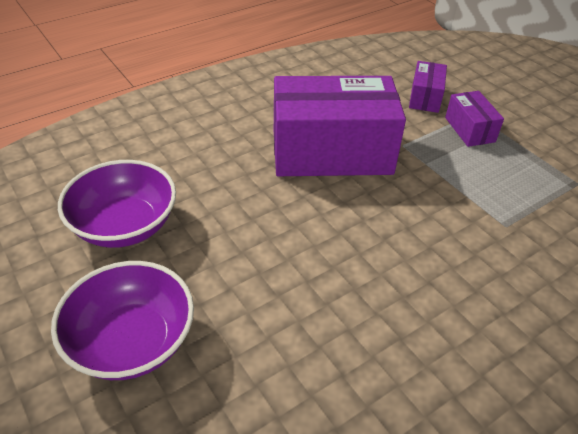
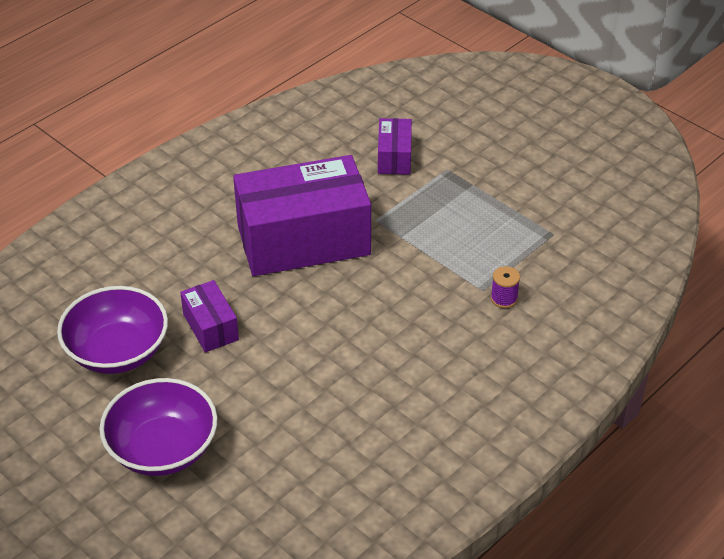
camera: 10 degrees left, 0 degrees up
(469, 129) = (444, 190): purple box -> purple box (211, 327)
(529, 238) = (504, 298): none -> purple spool

